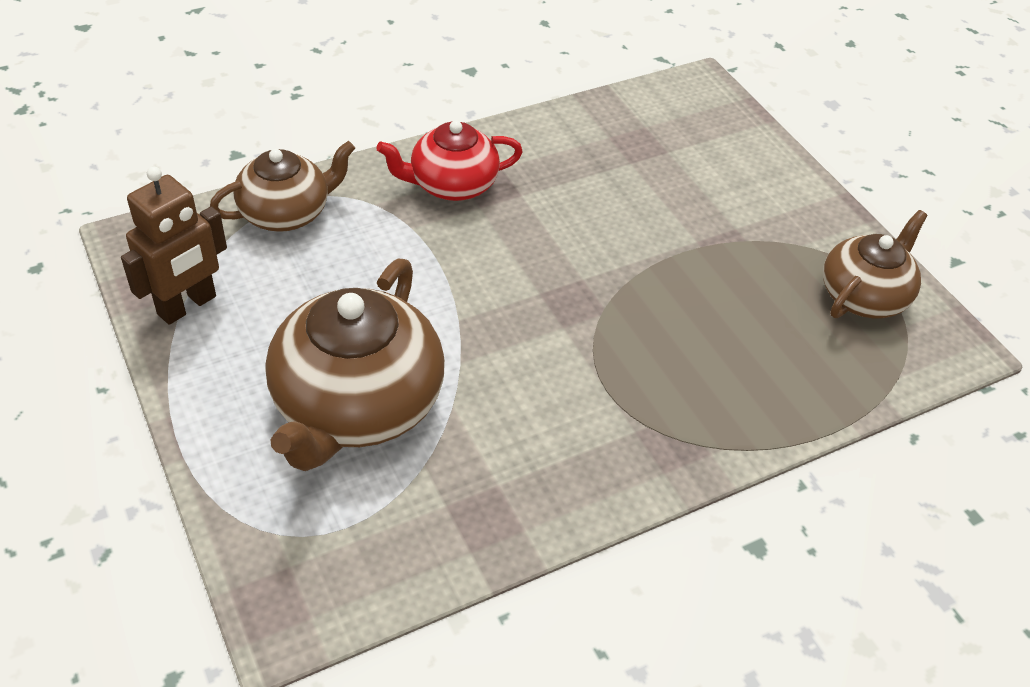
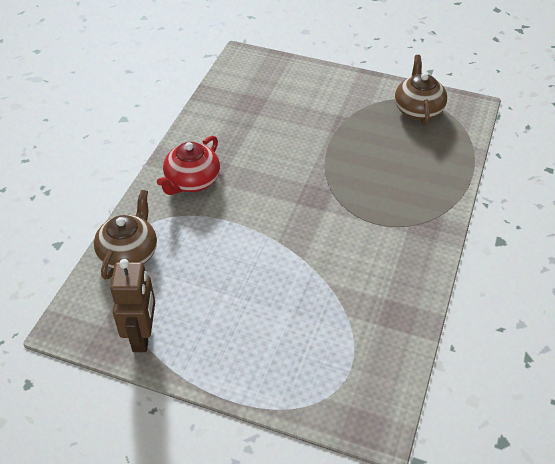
camera: 40 degrees left, 0 degrees up
(356, 406) = (285, 314): brown teapot -> none

